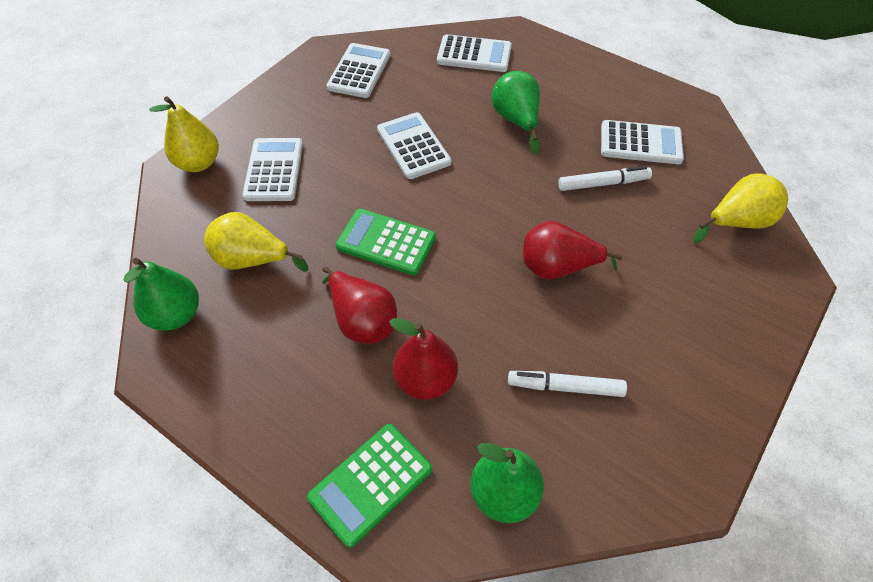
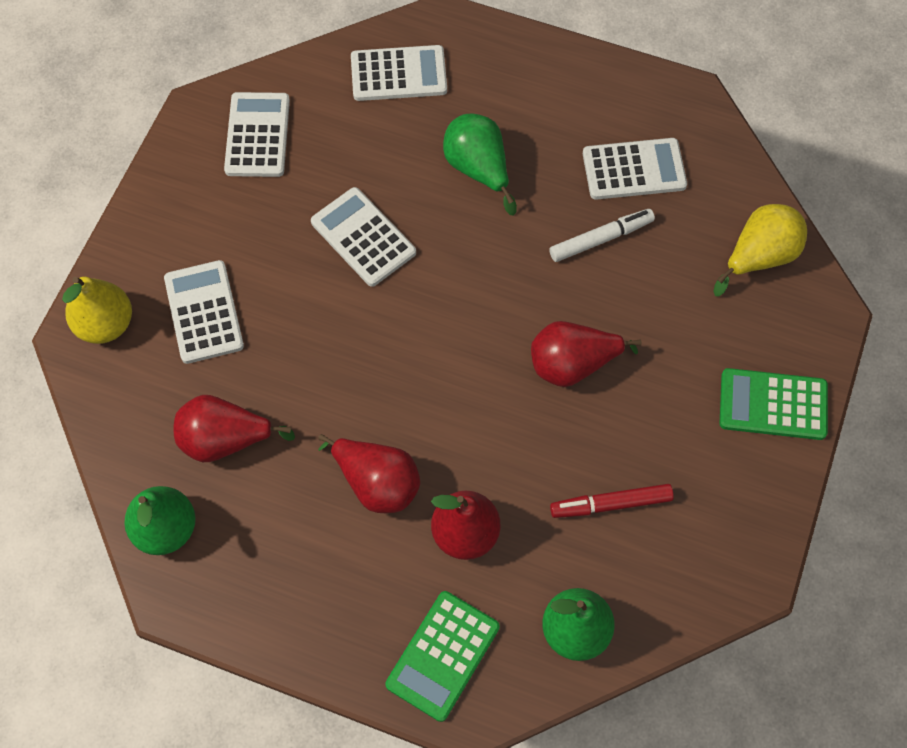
camera: 15 degrees left, 10 degrees up
(252, 260) = (225, 440): yellow pear -> red pear
(386, 242) = (372, 379): green calculator -> green calculator (773, 404)
(565, 387) = (611, 504): white marker -> red marker

